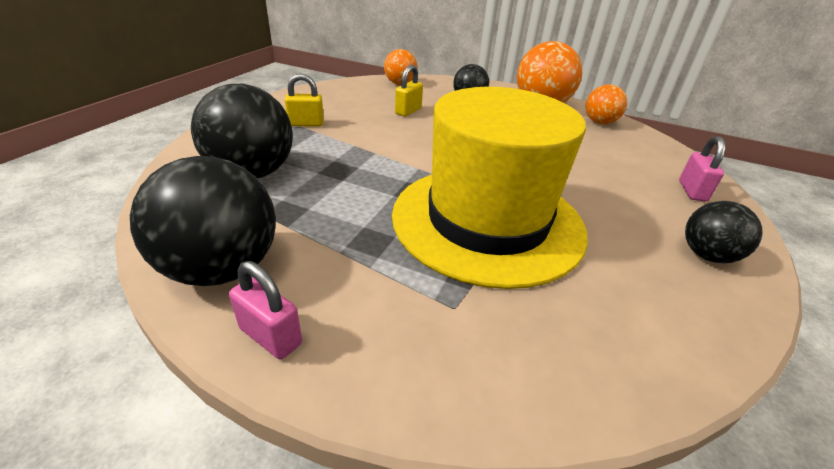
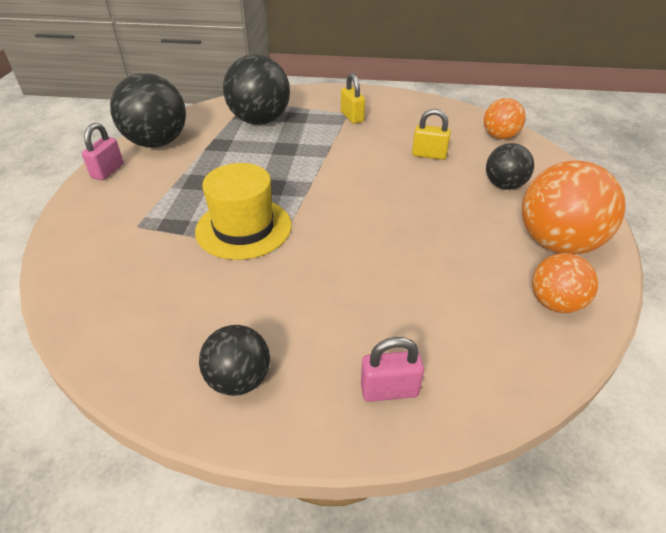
camera: 75 degrees right, 5 degrees up
(487, 221) = (244, 228): yellow hat -> yellow hat, size x0.57

